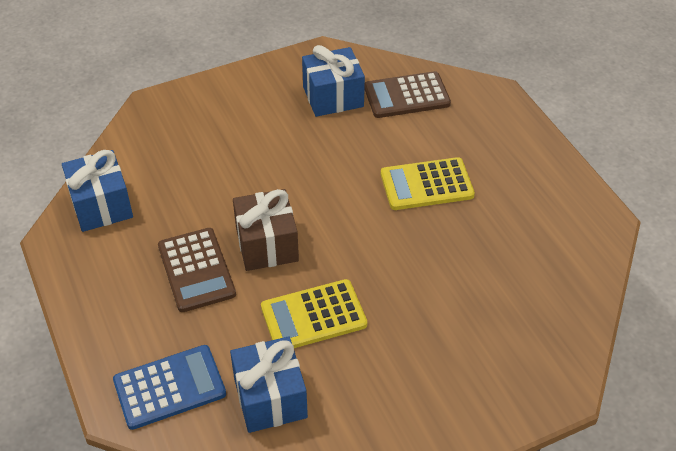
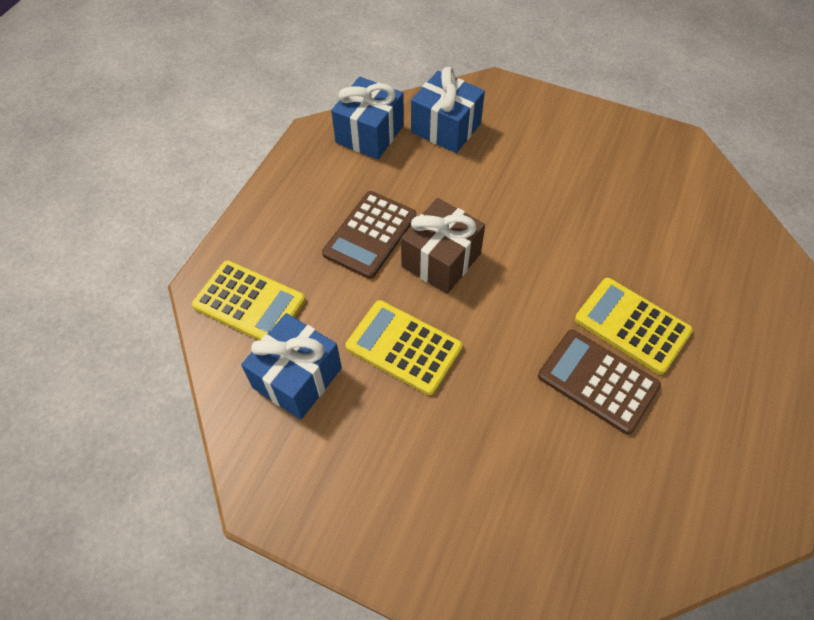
camera: 50 degrees right, 10 degrees up
(169, 387) = (249, 303): blue calculator -> yellow calculator
(333, 97) = (644, 185): blue gift -> blue gift (446, 128)
(406, 96) = (713, 234): brown calculator -> brown calculator (598, 381)

